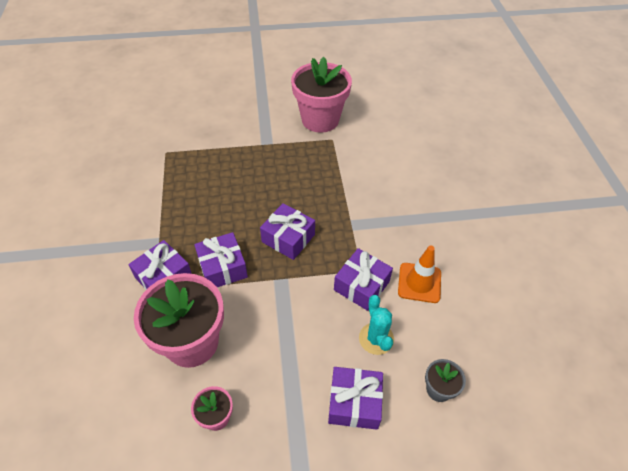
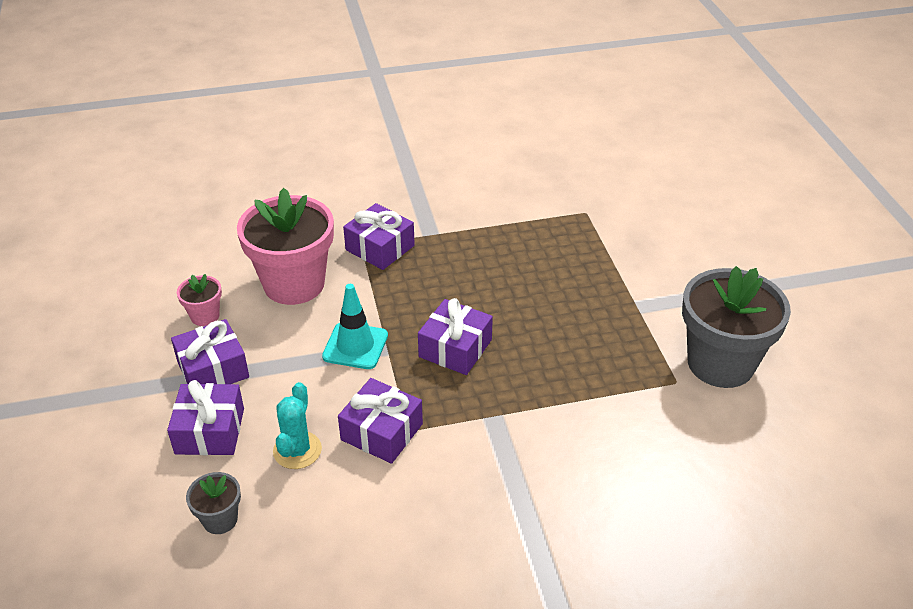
camera: 85 degrees right, 10 degrees down
(222, 267) = (399, 293): purple gift -> purple gift (213, 369)
(275, 299) = (355, 346): none -> turquoise traffic cone
(320, 120) = (720, 363): pink flower pot -> grey flower pot
(376, 338) = (297, 450): turquoise cactus -> turquoise cactus turned 60 degrees counterclockwise
(419, 283) = (392, 501): orange traffic cone -> none

